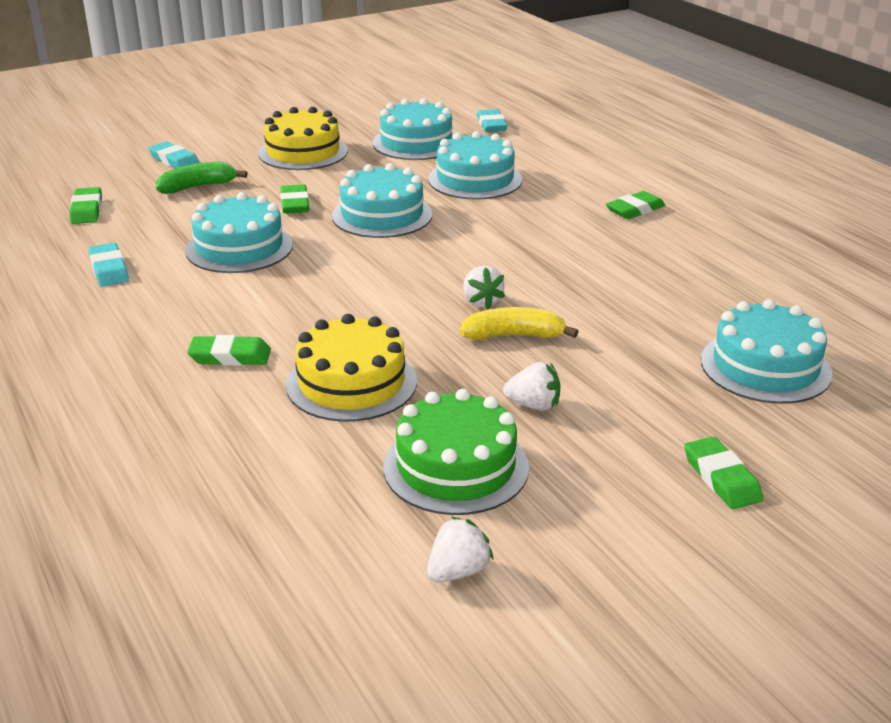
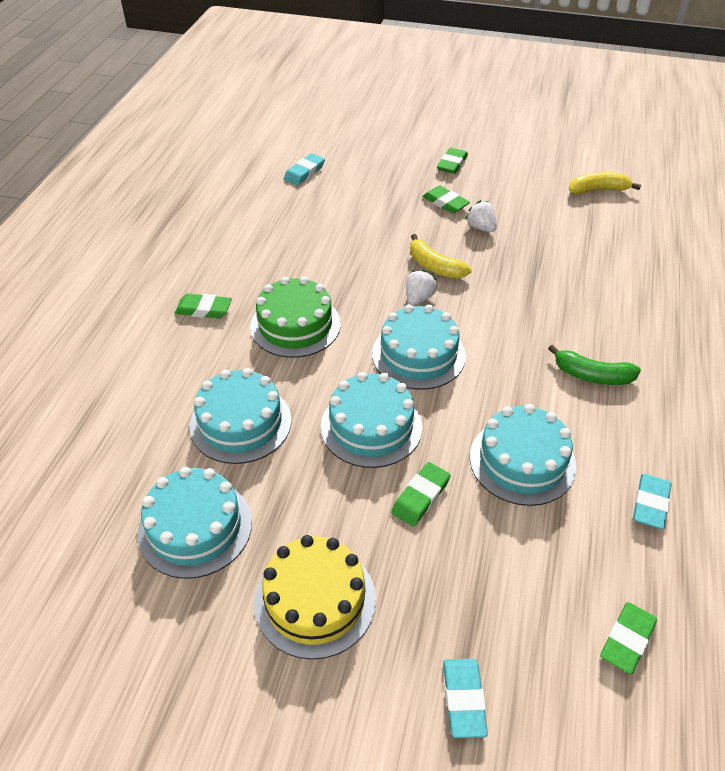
camera: 135 degrees left, 15 degrees up
(198, 187) = (482, 603): green banana -> green banana (592, 375)
(230, 356) = (613, 348): green eraser -> green eraser (445, 203)
(351, 383) = (557, 289): yellow cake -> none
(456, 467) = (553, 222): green cake -> green cake (295, 325)
(458, 571) = (598, 190): white strawberry -> yellow banana
(491, 125) = (85, 506): turquoise eraser -> turquoise eraser (304, 172)
(765, 367) = (349, 185): turquoise cake -> turquoise cake (418, 354)

